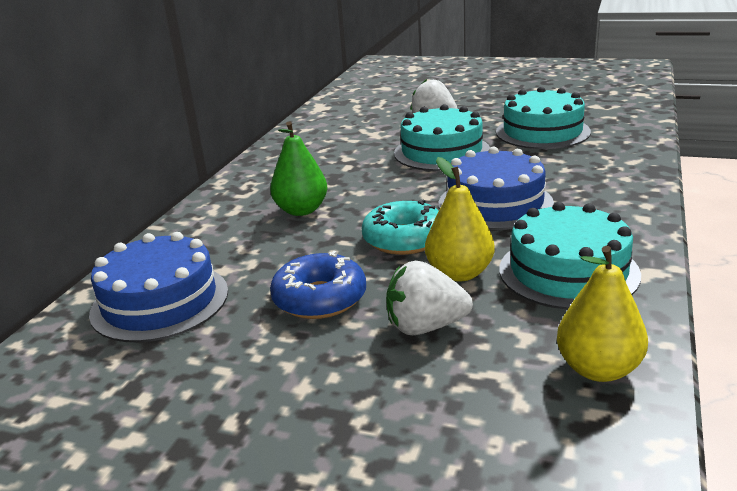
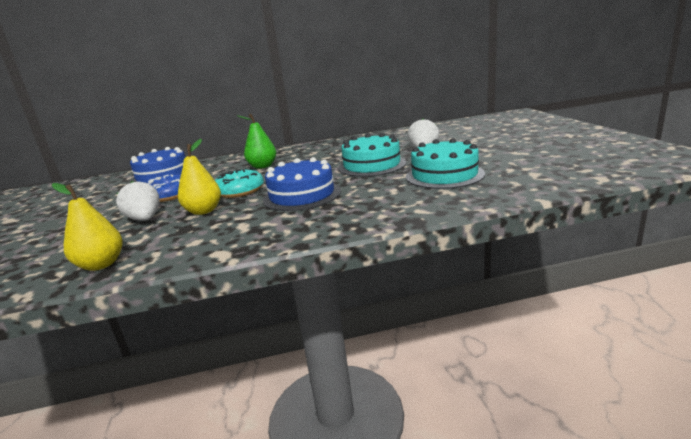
camera: 60 degrees right, 5 degrees down
(568, 271) = (215, 233): turquoise cake -> none

